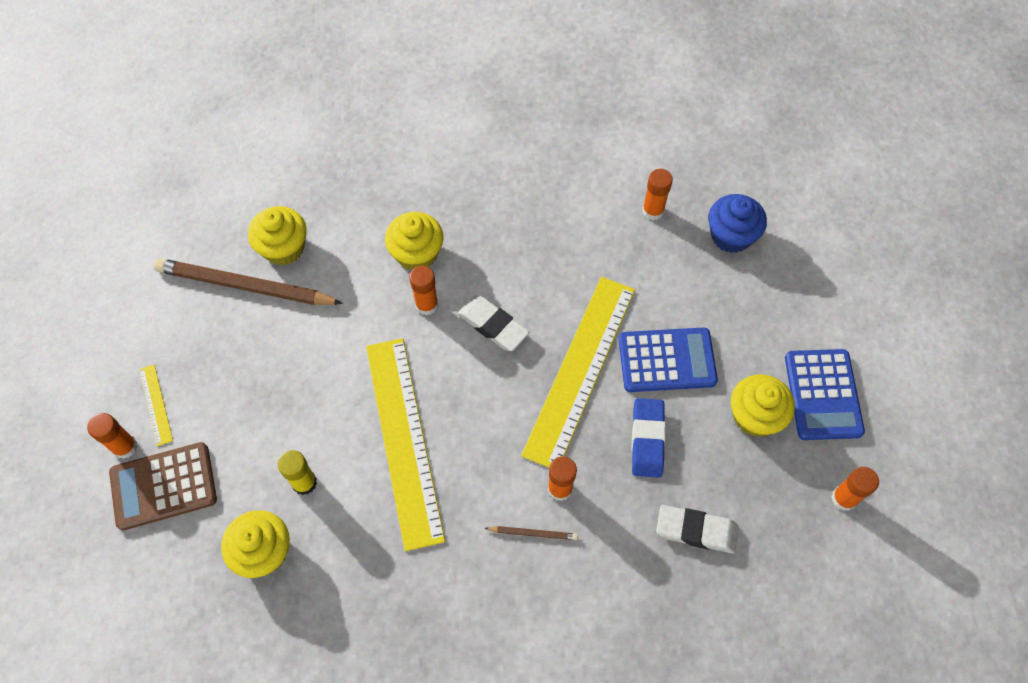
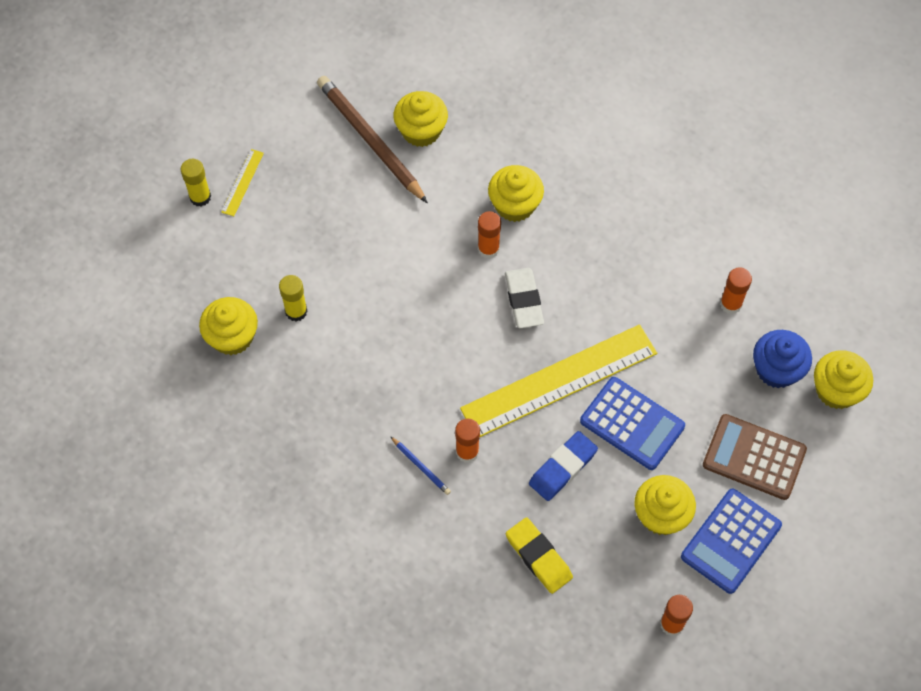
camera: 40 degrees right, 0 degrees up
(125, 447) = (200, 197): orange glue stick -> yellow glue stick
(164, 486) = (204, 243): brown calculator -> brown calculator (754, 457)
(404, 440) = (388, 334): yellow ruler -> none
(533, 533) = (420, 467): brown pencil -> blue pencil
(696, 530) = (538, 557): white eraser -> yellow eraser
(786, 219) = (836, 390): none -> yellow cupcake

